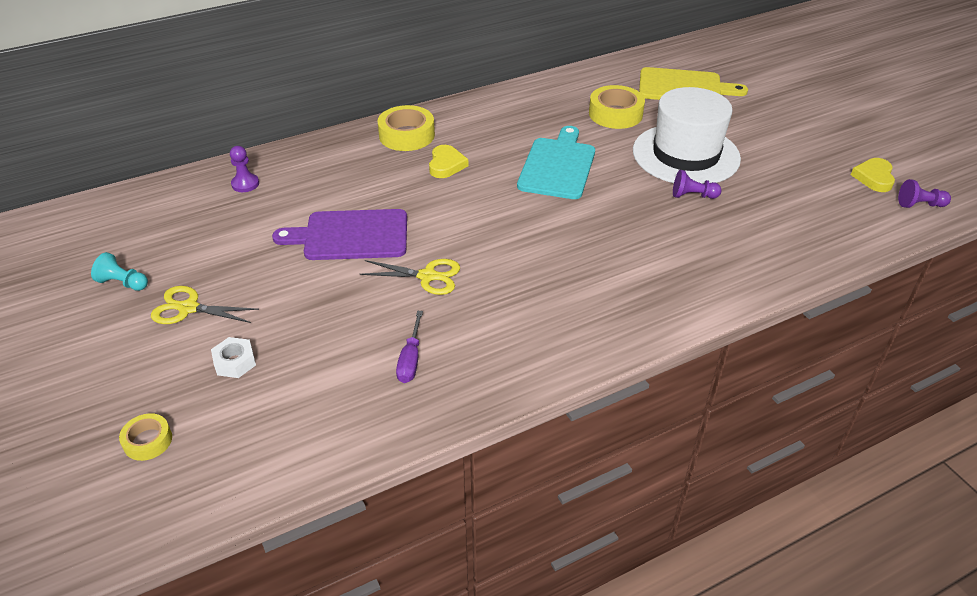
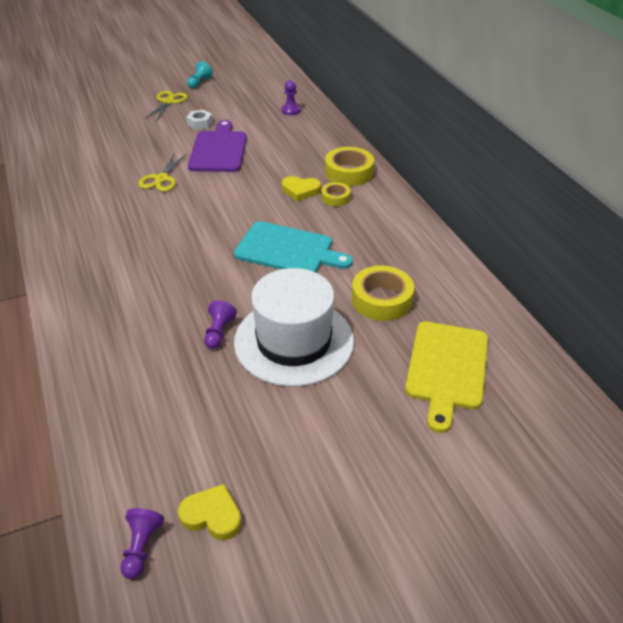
camera: 95 degrees right, 0 degrees up
(148, 441) = (73, 100): yellow tape -> yellow tape (335, 198)
(235, 362) = (116, 118): white nut -> white nut (200, 123)
(410, 359) = (85, 171): purple screwdriver -> none

